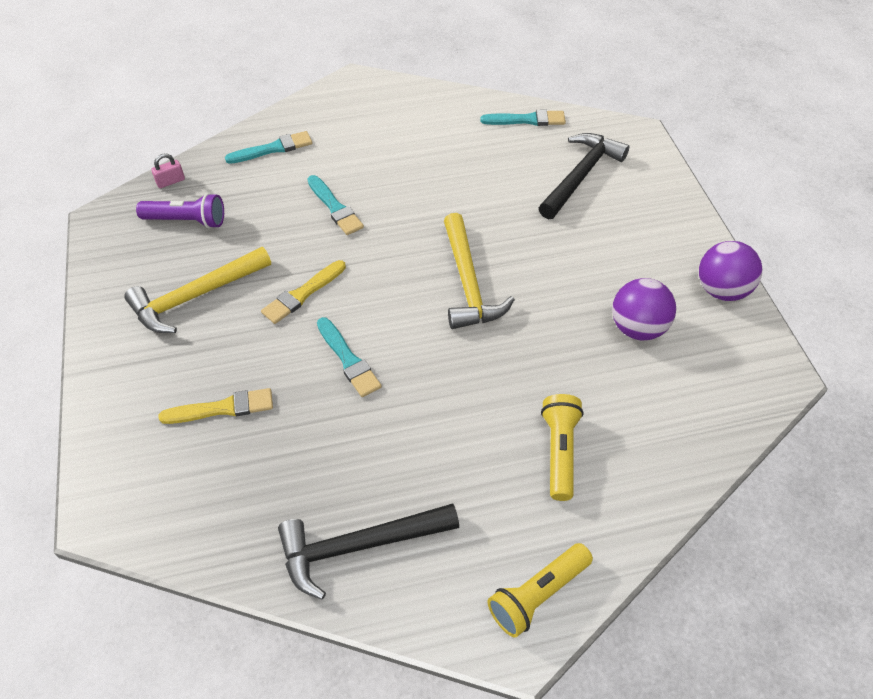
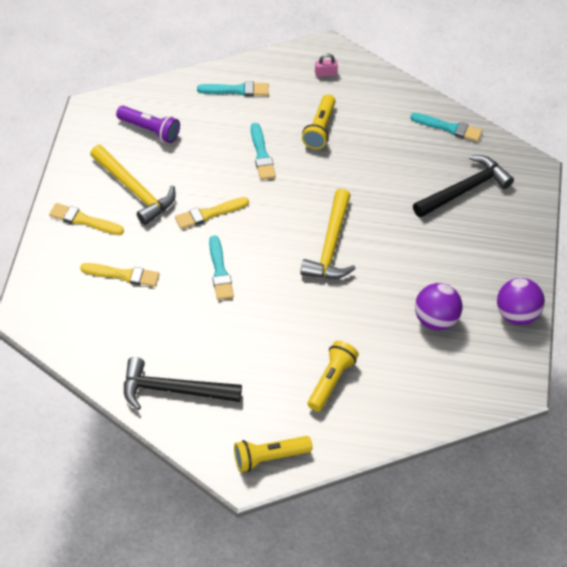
camera: 20 degrees right, 0 degrees up
(141, 355) = (83, 220): none -> yellow brush
(170, 181) = (150, 94): pink padlock -> pink padlock (325, 73)
(195, 296) = (134, 190): yellow hammer -> yellow hammer turned 120 degrees counterclockwise
(388, 161) = (320, 129): none -> yellow flashlight

